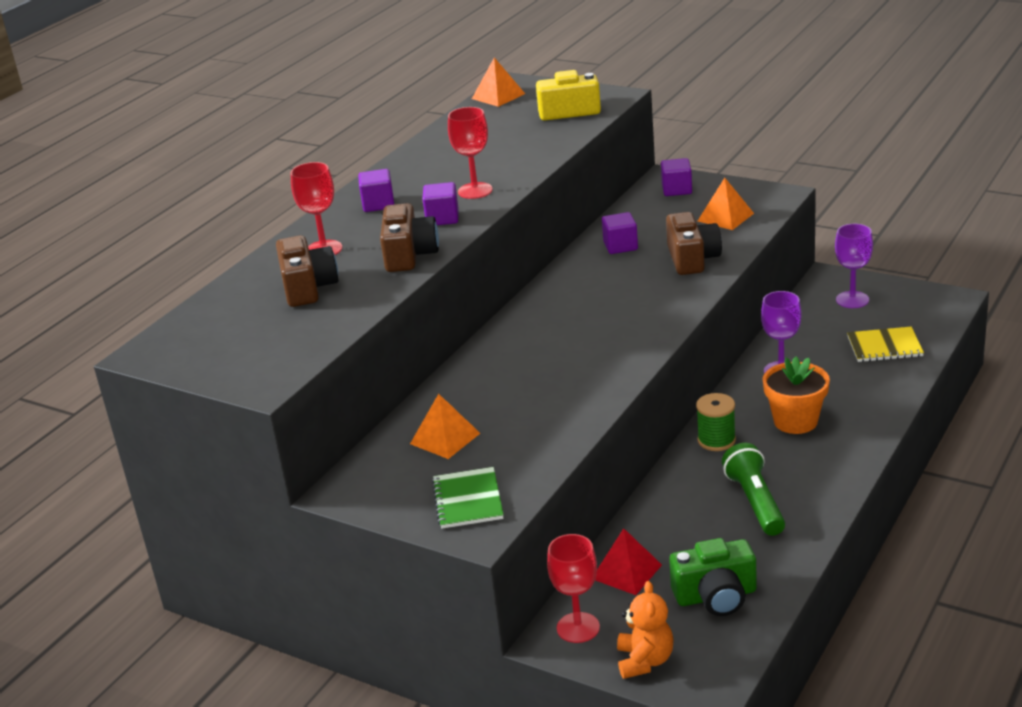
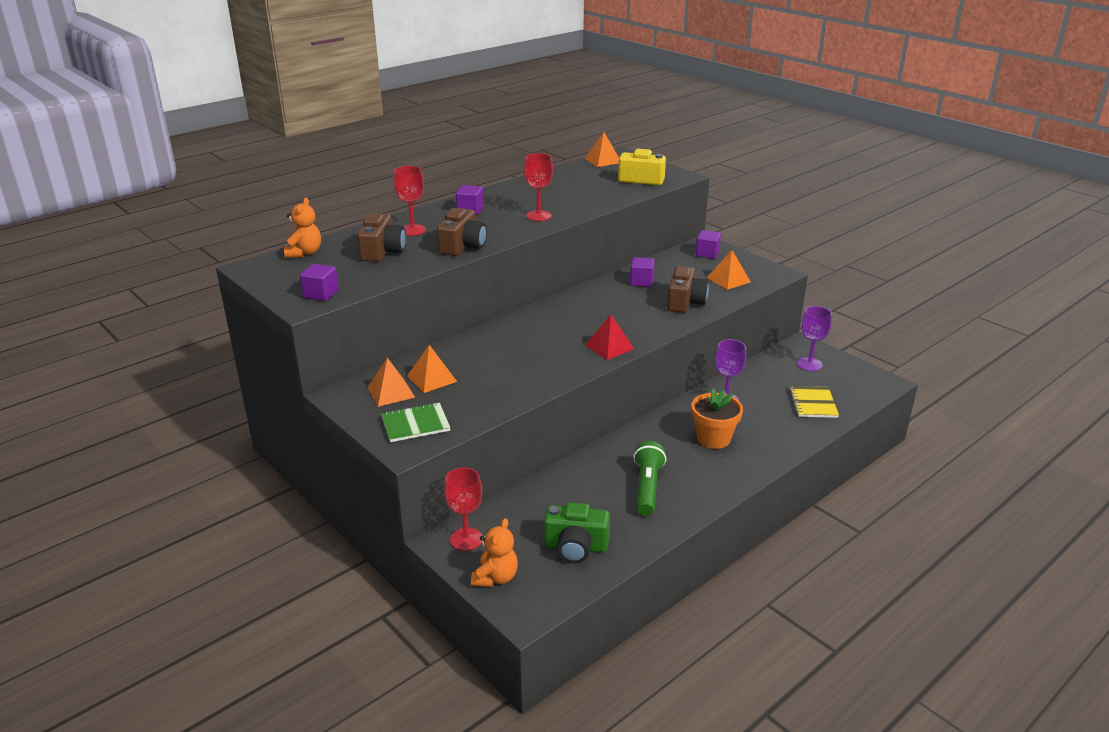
camera: 15 degrees right, 0 degrees up
(202, 315) = (304, 253): none -> orange teddy bear
(405, 470) = (391, 392): none -> orange pyramid
(442, 218) = (503, 228): purple cube -> purple cube (321, 294)
(468, 500) = (415, 424): green notebook -> green notebook turned 60 degrees clockwise
(626, 571) = (525, 510): red pyramid -> red pyramid (609, 347)
(716, 440) = (648, 436): green spool -> none
(884, 346) = (813, 403): yellow notebook -> yellow notebook turned 75 degrees clockwise

